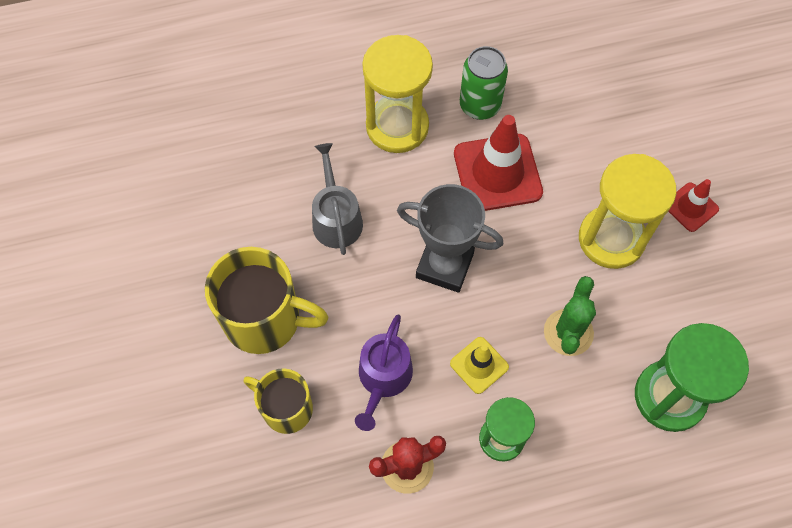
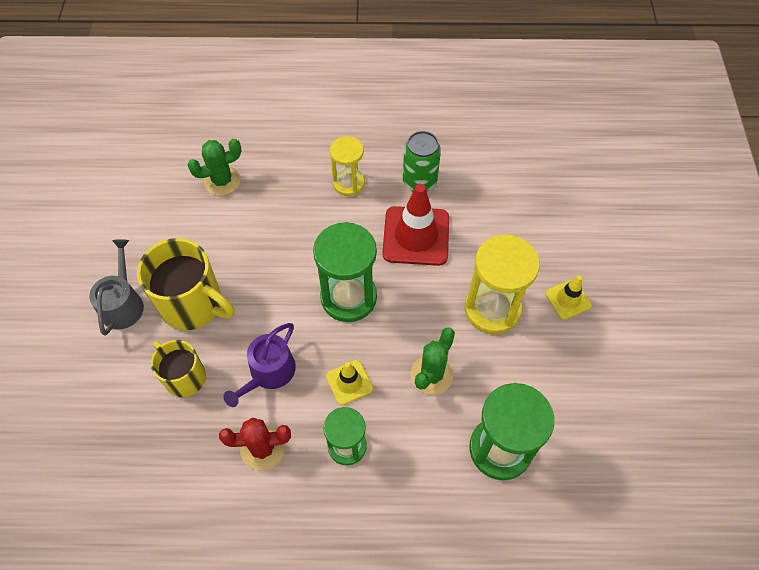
camera: 15 degrees right, 5 degrees down
(243, 158) = (222, 181): none -> green cactus
(336, 218) = (276, 241): grey watering can -> grey watering can (123, 303)
(397, 126) = (348, 183): yellow hourglass -> yellow hourglass, size x0.62
(444, 265) = (348, 297): grey trophy -> green hourglass
(690, 207) = (568, 299): red traffic cone -> yellow traffic cone

